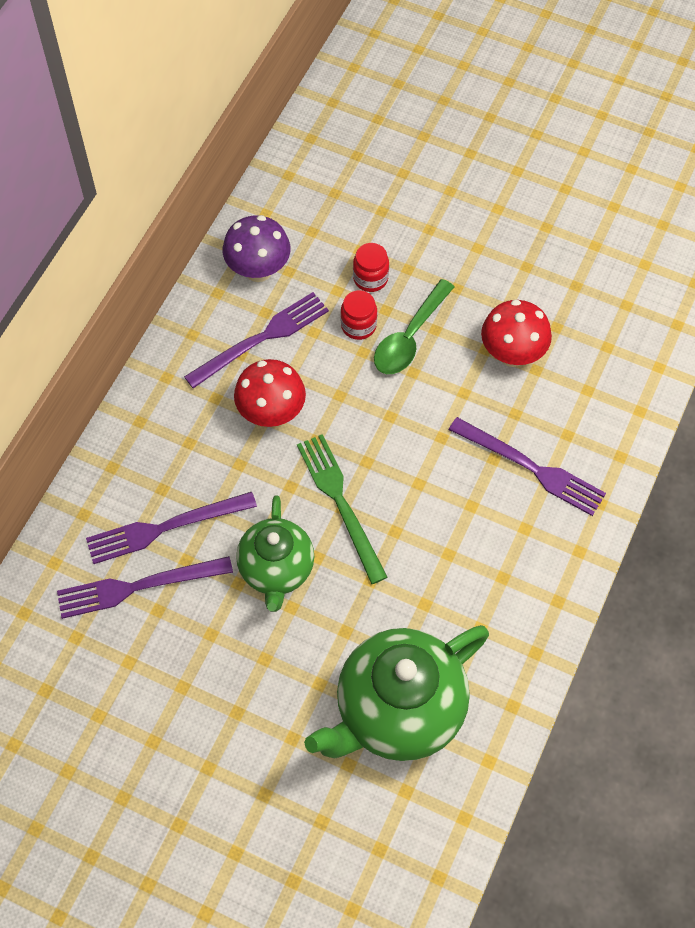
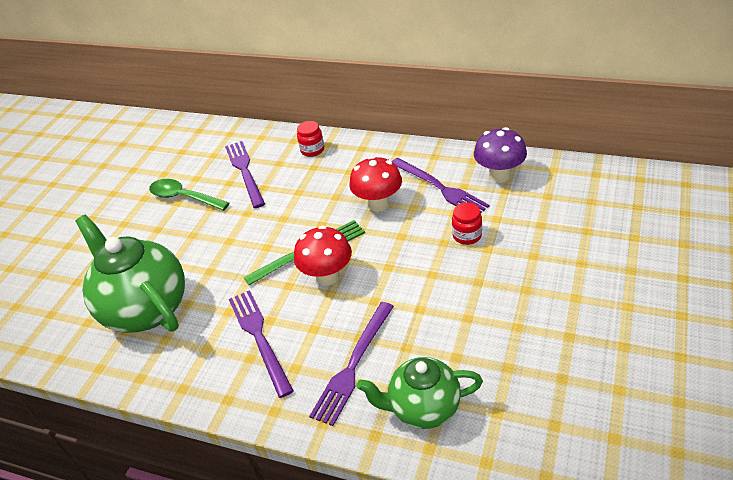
camera: 90 degrees right, 20 degrees down
(165, 527) = (285, 174): purple fork -> purple fork (259, 338)
(276, 570) = (256, 228): green teapot -> green teapot (423, 408)
(370, 278) = (515, 235): red jar -> red jar (312, 150)
(409, 337) = (465, 267): green spoon -> green spoon (184, 197)
(512, 354) = (467, 337): red mushroom -> red mushroom (327, 276)

